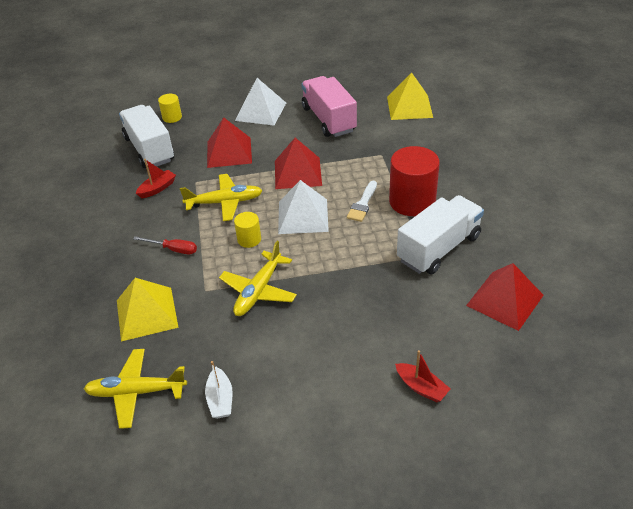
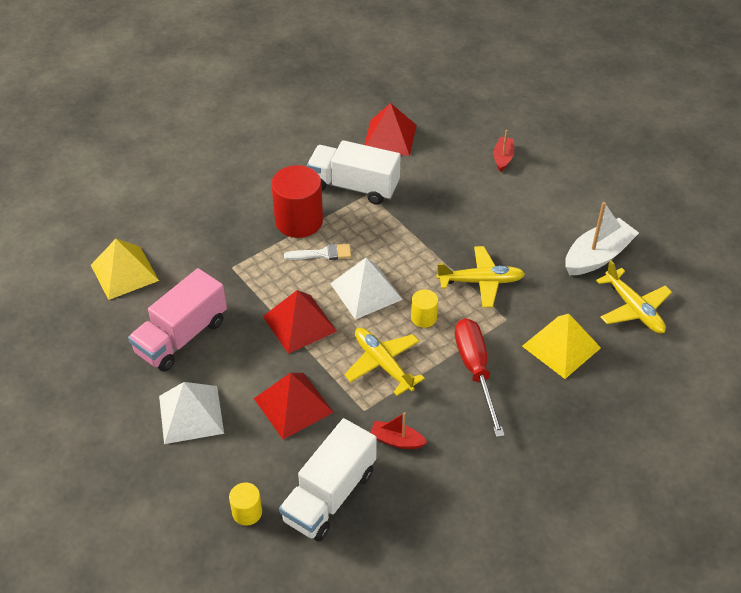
camera: 120 degrees left, 5 degrees up
(173, 249) = (475, 371): red screwdriver -> red screwdriver, size x1.85
(220, 399) = (597, 256): white boat -> white boat, size x1.82

